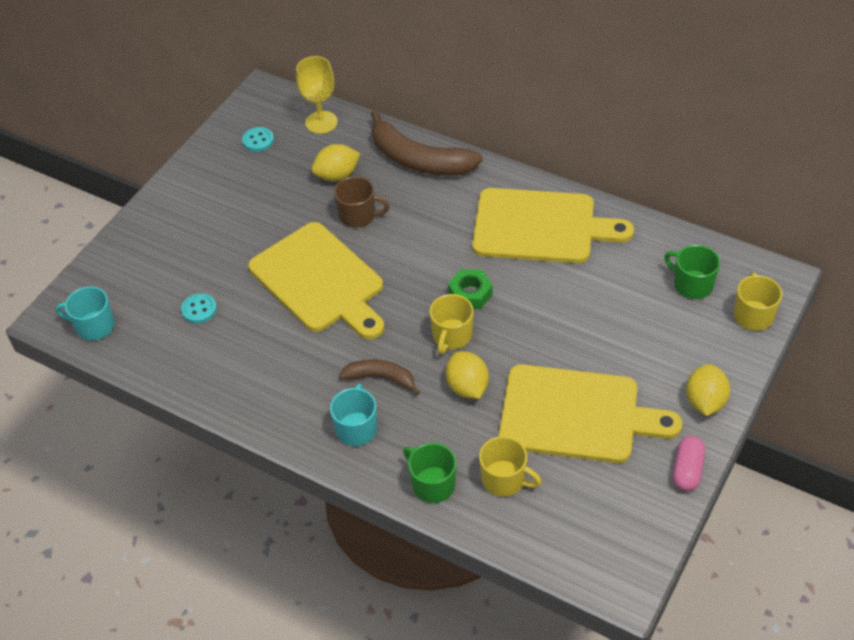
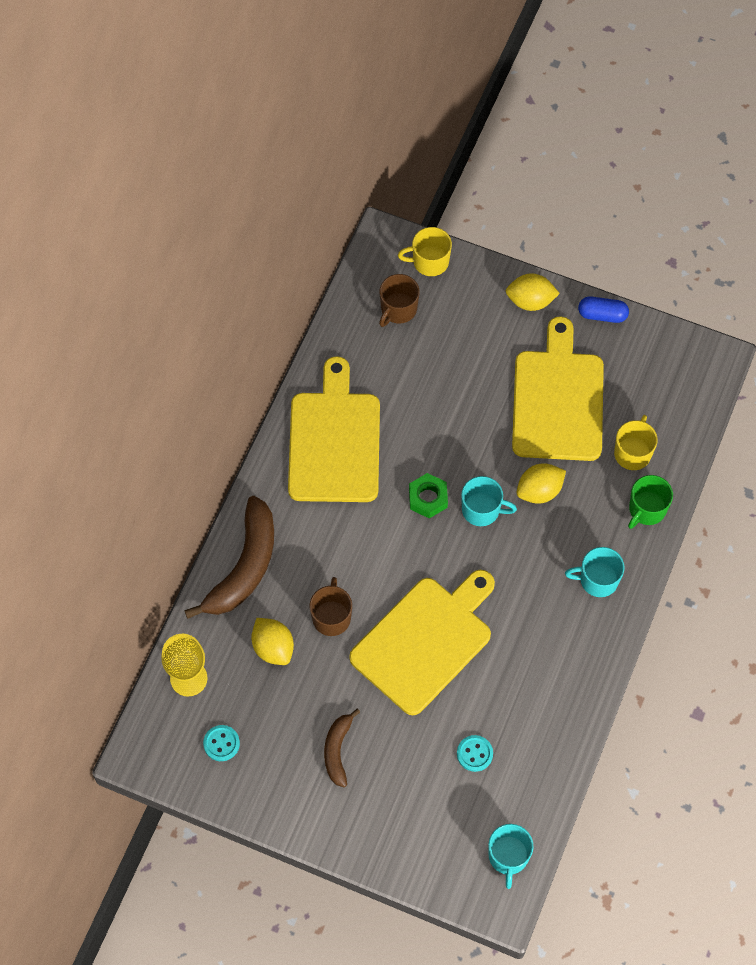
camera: 100 degrees left, 15 degrees up
(381, 378) = (538, 567): brown banana -> brown banana (337, 750)
(452, 336) = (482, 510): yellow mug -> turquoise mug
(687, 470) = (602, 315): pink capsule -> blue capsule
(692, 285) = (398, 309): green mug -> brown mug

